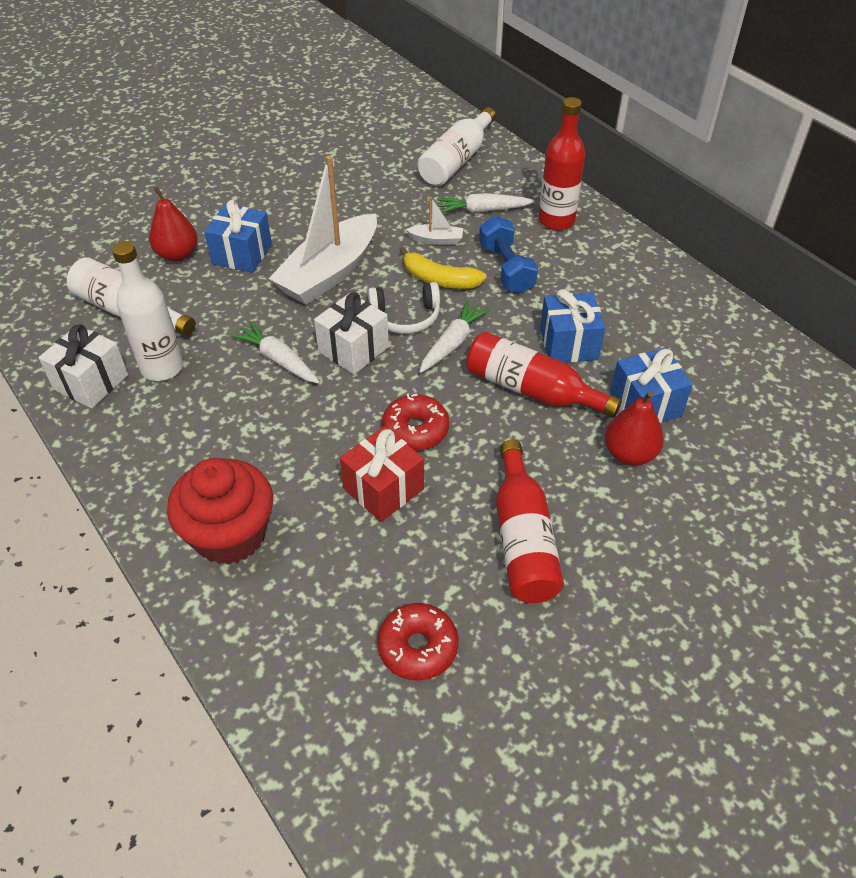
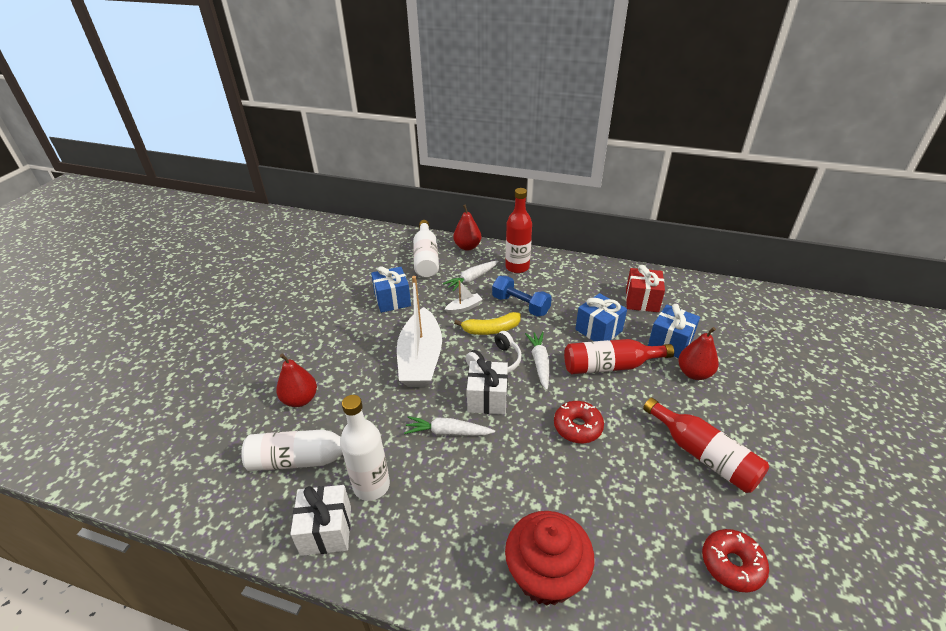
camera: 35 degrees left, 10 degrees down
(242, 254) = (348, 376): blue gift -> blue gift (392, 300)
(383, 489) = (601, 476): red gift -> red gift (642, 300)
(522, 168) = (467, 247): none -> red pear

